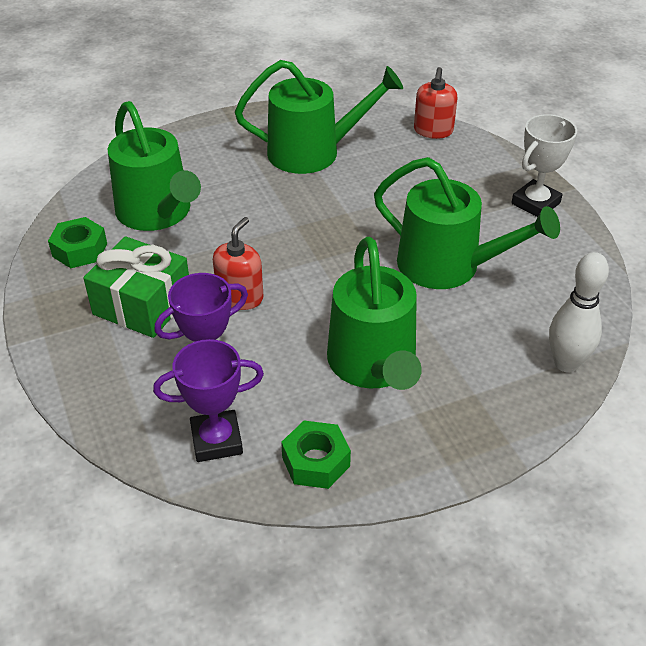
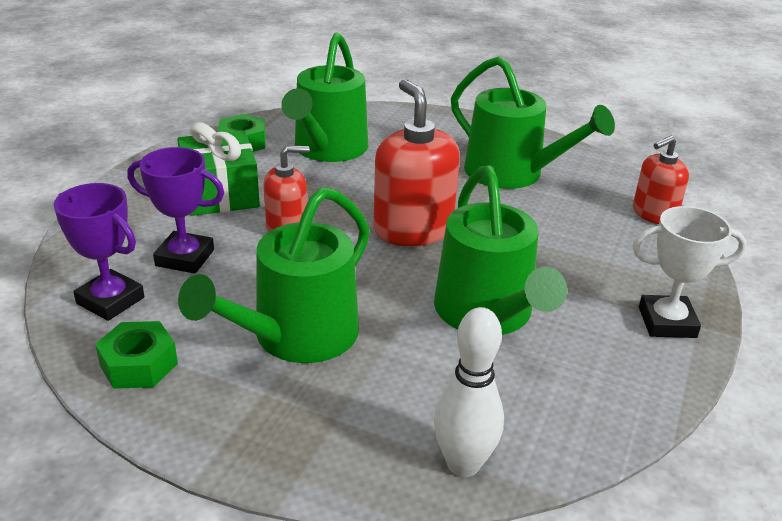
camera: 45 degrees right, 10 degrees down
(319, 238) = (413, 229): none -> red soap dispenser

